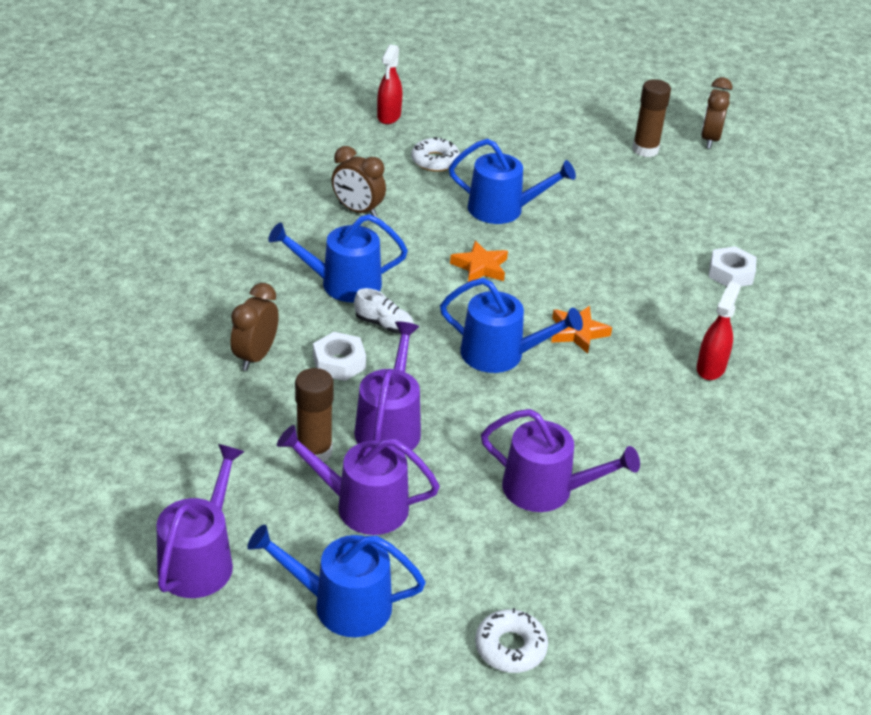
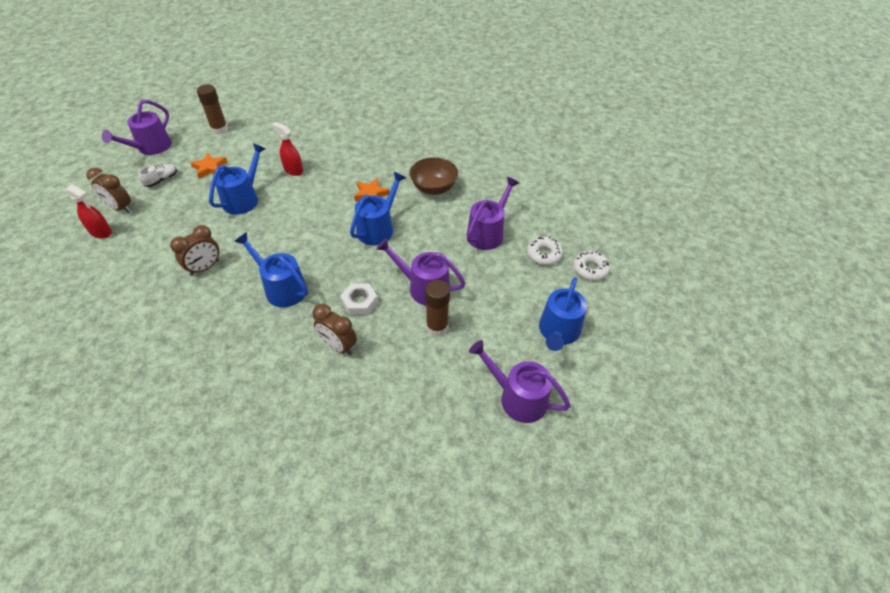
camera: 75 degrees left, 10 degrees up
(343, 284) = (282, 288): blue watering can -> blue watering can turned 120 degrees clockwise
(363, 506) = (486, 311): purple watering can -> purple watering can (151, 147)
(384, 324) = (331, 274): white shoe -> white shoe (161, 180)
(435, 161) = (172, 219): white donut -> white donut (543, 254)
(480, 267) = (295, 220): orange star -> orange star (210, 168)
(631, 405) = (433, 188): none -> brown bowl
(710, 139) = (225, 104): brown clock -> brown clock (120, 208)
(711, 368) = (415, 155): red spray bottle -> red spray bottle (293, 170)
(730, 273) = (345, 129): white nut -> none

